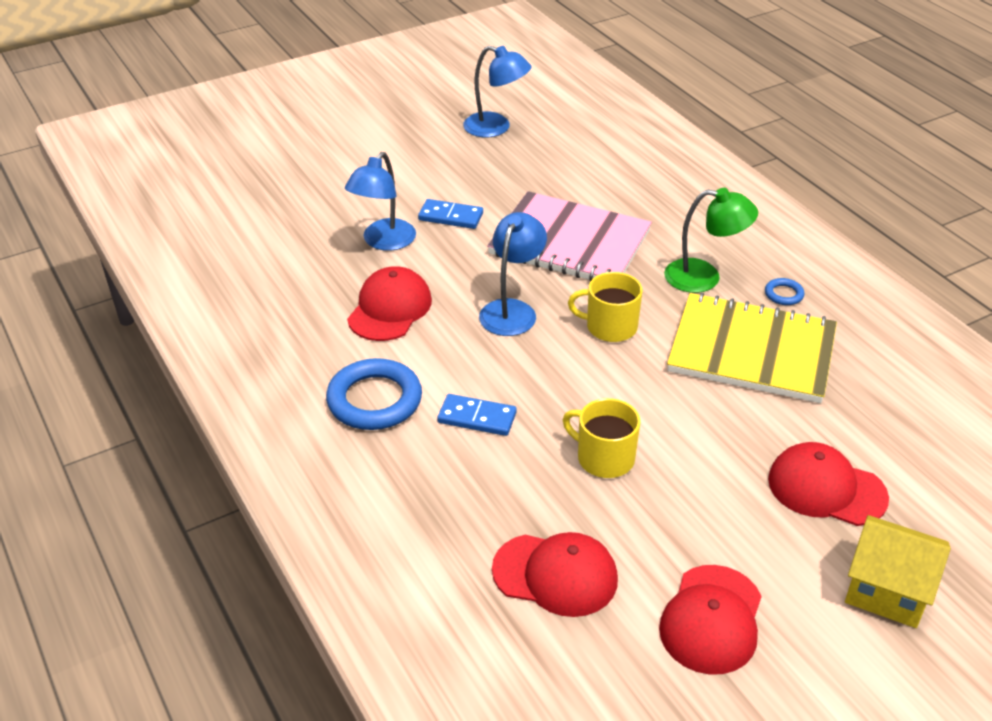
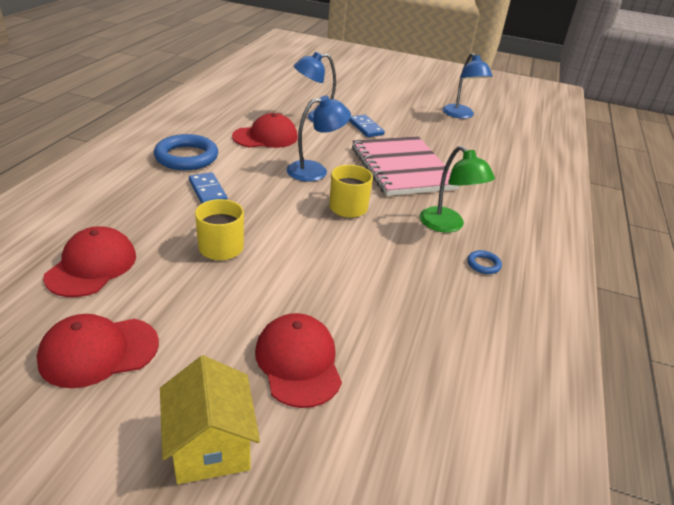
camera: 45 degrees right, 5 degrees down
(555, 575) = (92, 266): red cap -> red cap turned 135 degrees counterclockwise
(751, 351) = (403, 271): yellow notebook -> none

